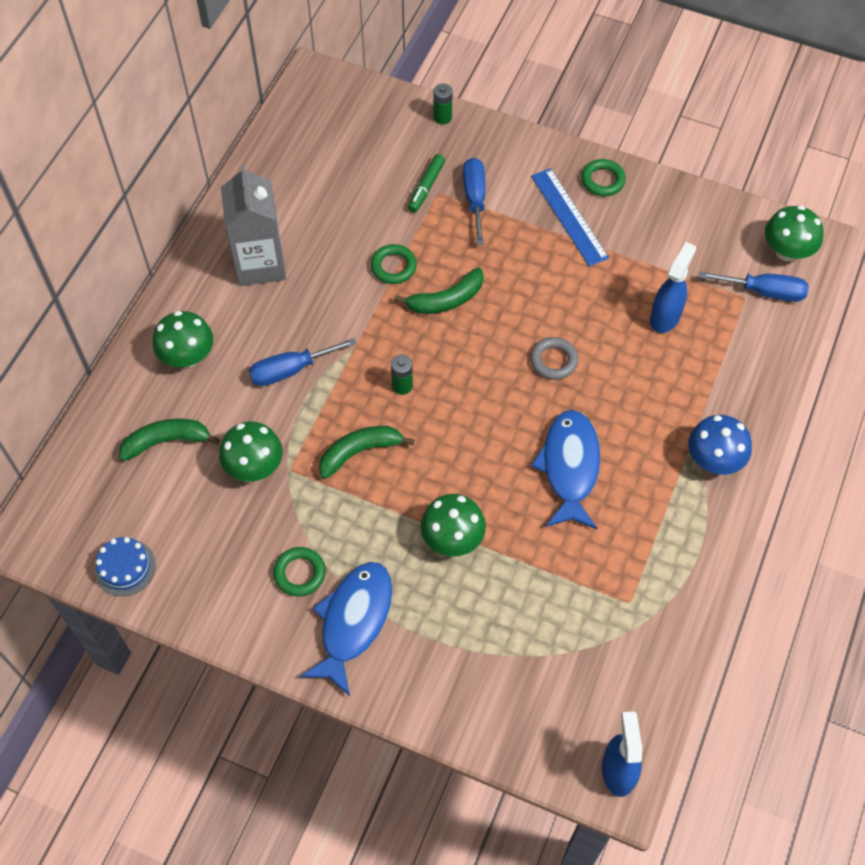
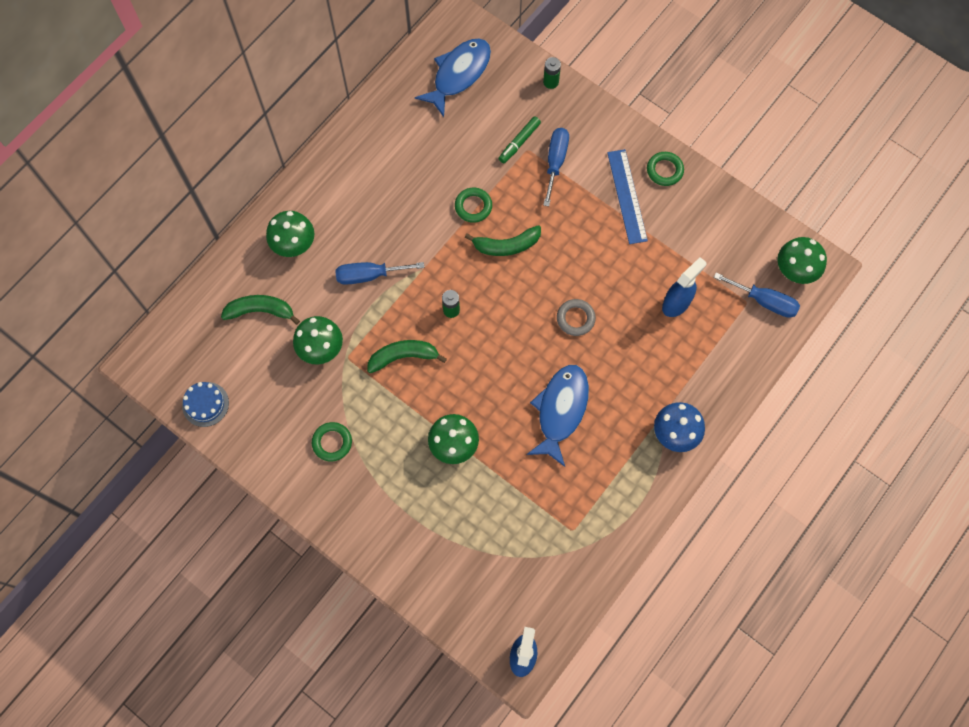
camera: 15 degrees right, 10 degrees up
(260, 264) = (369, 179): grey carton -> none
(353, 621) = (361, 490): blue fish -> blue fish (459, 74)

